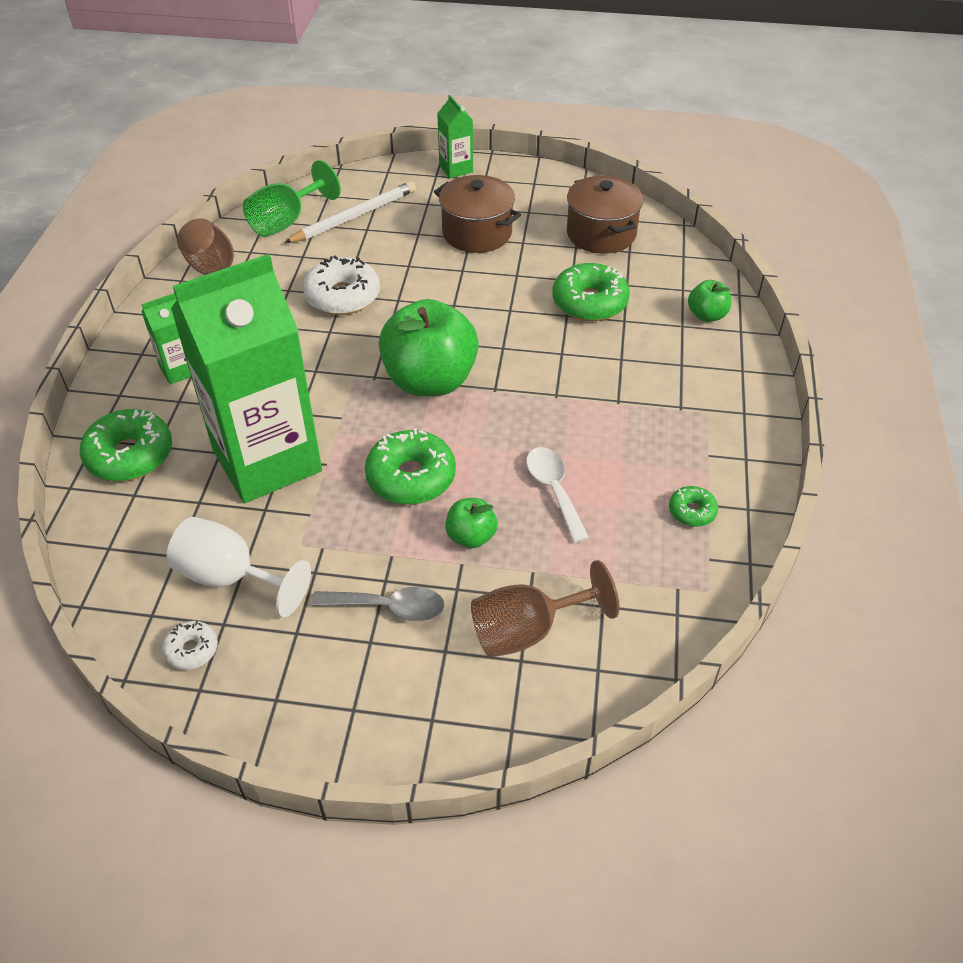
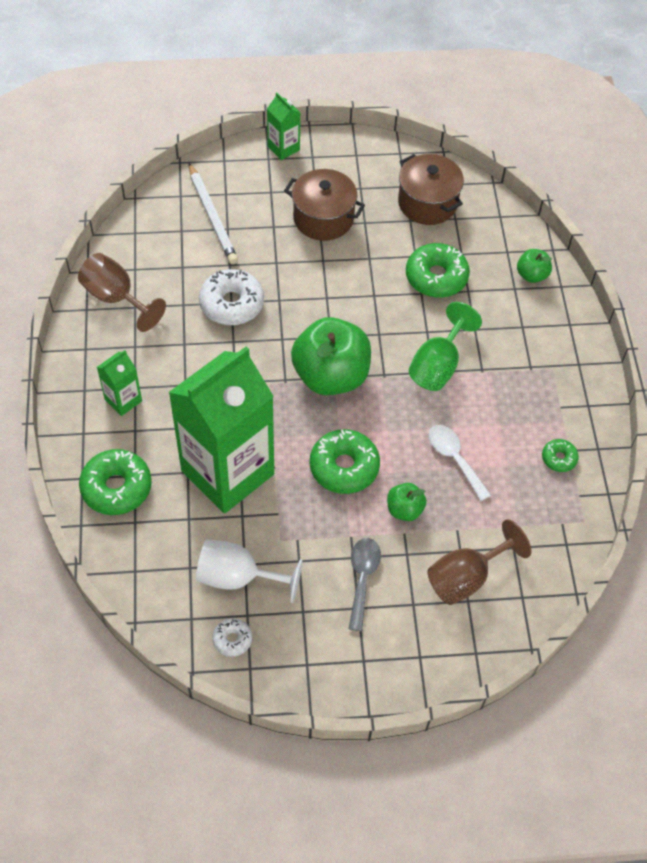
camera: 15 degrees left, 10 degrees up
(286, 221) = (154, 231): green goblet -> green goblet (438, 365)
(354, 216) = (212, 216): white pencil -> white pencil turned 120 degrees clockwise
(388, 607) = (362, 579): grey spoon -> grey spoon turned 75 degrees counterclockwise

